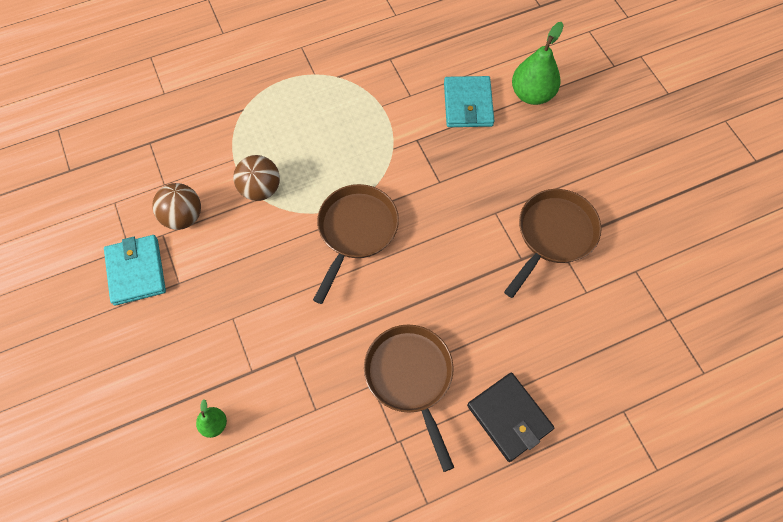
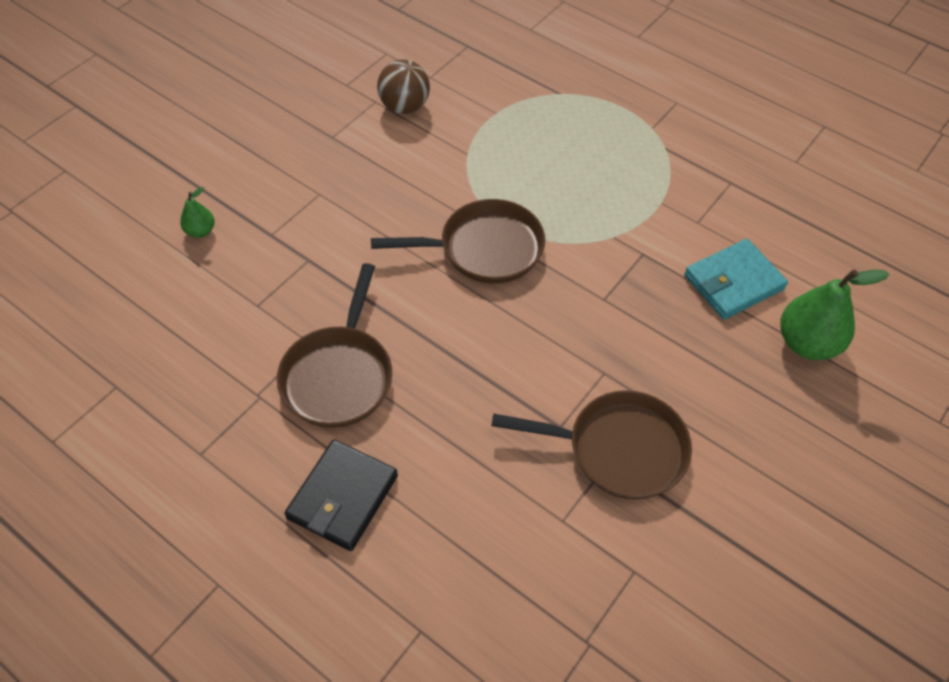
camera: 60 degrees right, 10 degrees down
(136, 271) = (325, 102): turquoise wallet -> none
(260, 189) = (477, 149): brown ball -> none
(411, 377) = (339, 375): brown pan -> brown pan turned 150 degrees clockwise

